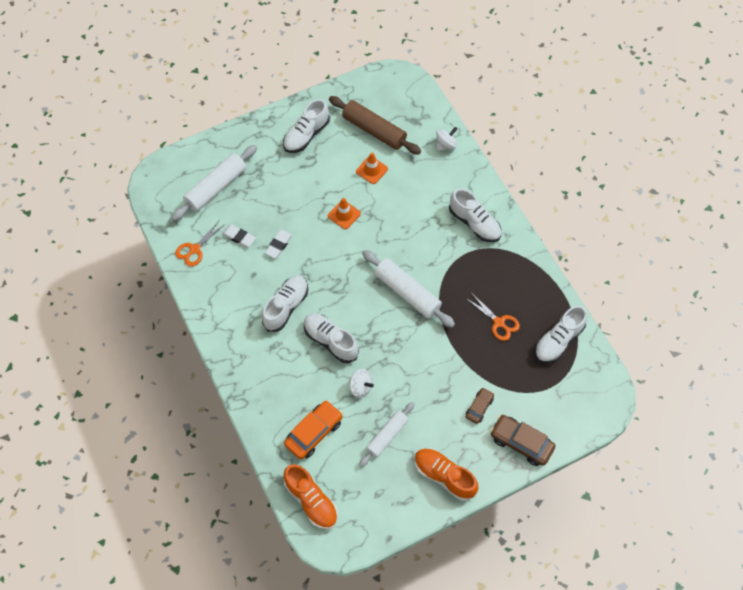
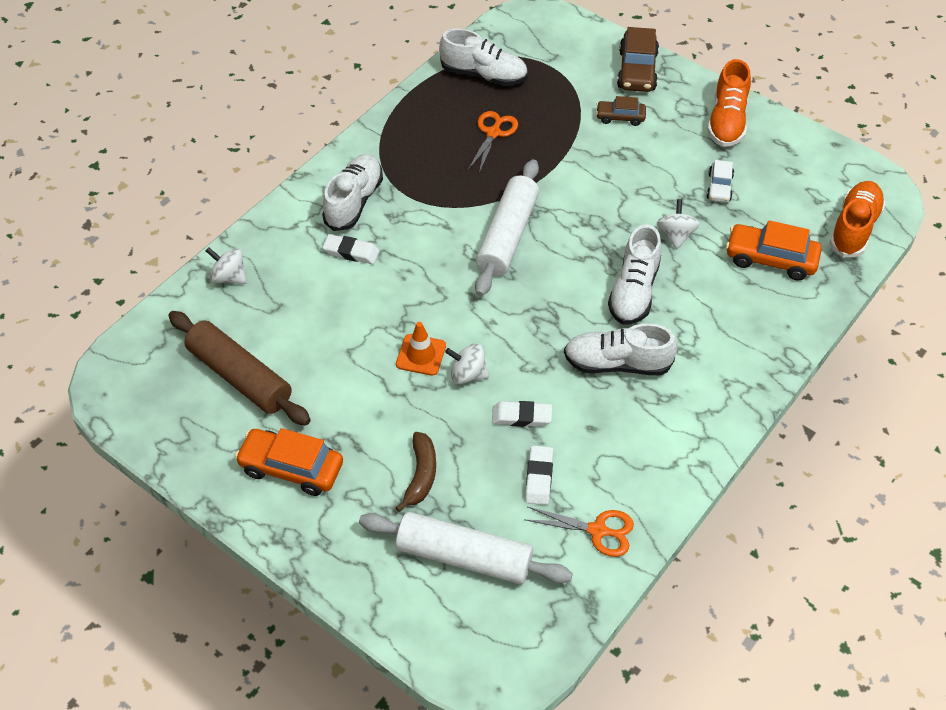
camera: 115 degrees left, 10 degrees down
(271, 187) = (421, 475): none -> brown banana
(306, 135) = (291, 468): white shoe -> orange car
(319, 231) = (467, 374): none -> white spinning top
(371, 170) = (320, 351): orange traffic cone -> none
(374, 130) = (240, 377): brown rolling pin -> brown rolling pin turned 60 degrees counterclockwise
(387, 436) = (719, 187): white rolling pin -> white car
(435, 208) = (351, 252): none -> white eraser

